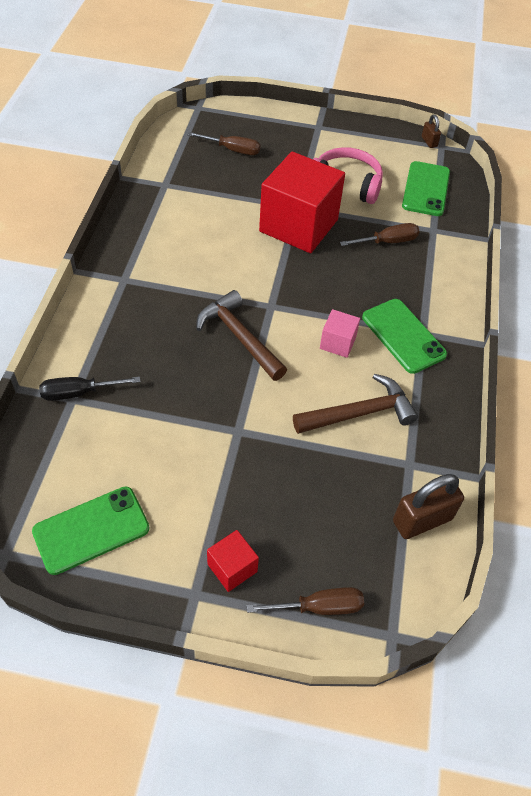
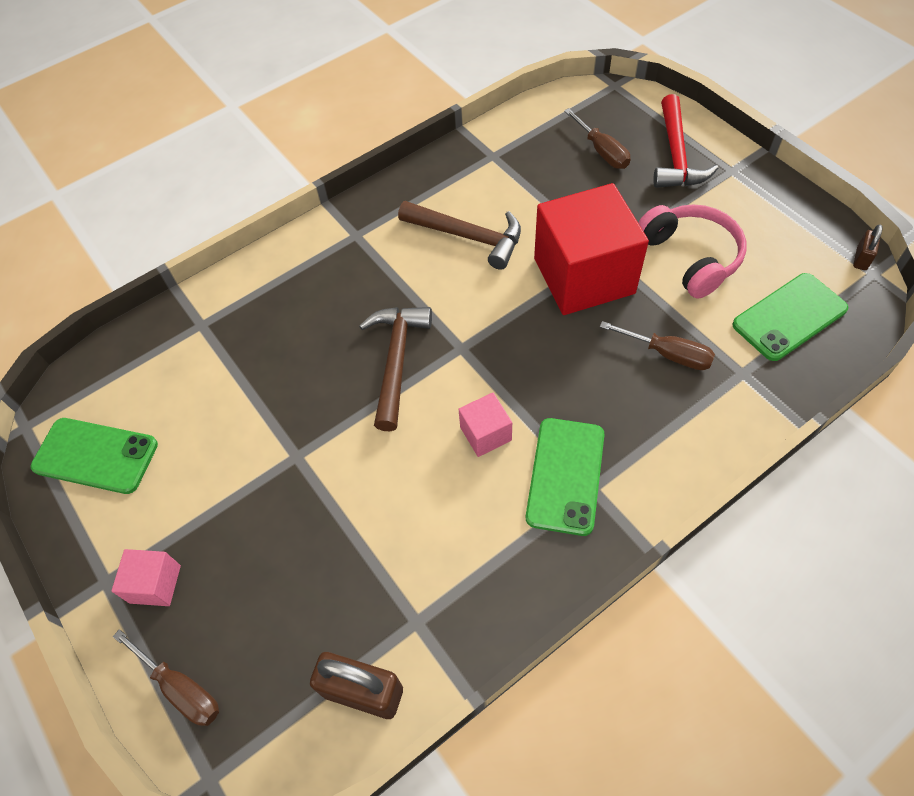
camera: 50 degrees right, 5 degrees up
(79, 393) = (211, 323): black screwdriver -> none
(232, 568) = (155, 584): red cube -> pink cube
(279, 132) = (676, 155): none -> red hammer
(360, 413) = (426, 526): brown hammer -> brown hammer (468, 237)

